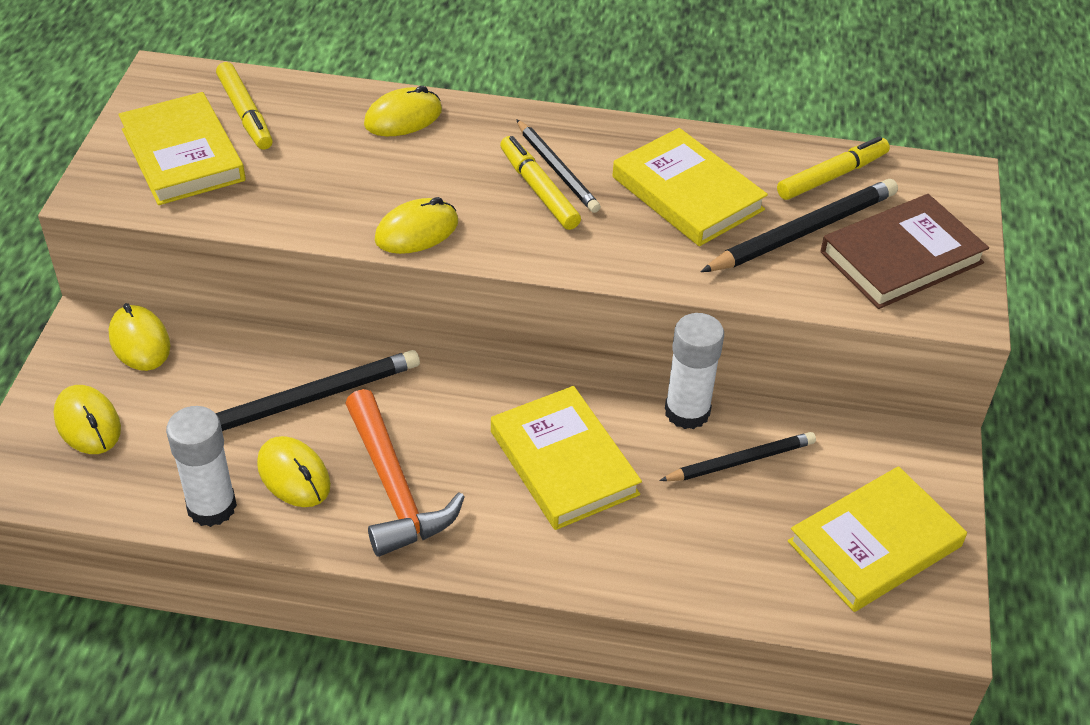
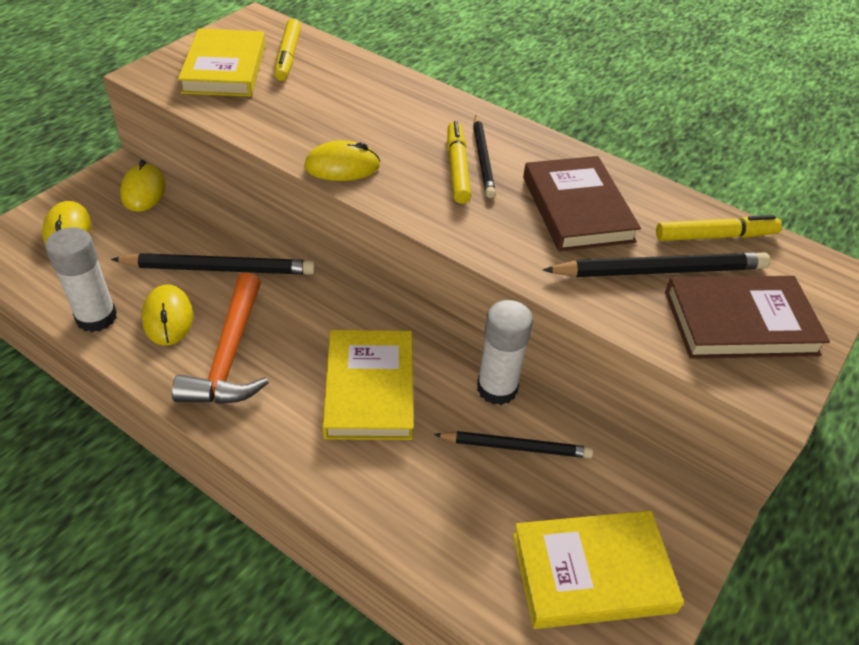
camera: 25 degrees right, 0 degrees up
(403, 118) = (394, 90): yellow mouse -> none
(687, 193) = (577, 209): yellow book -> brown book

